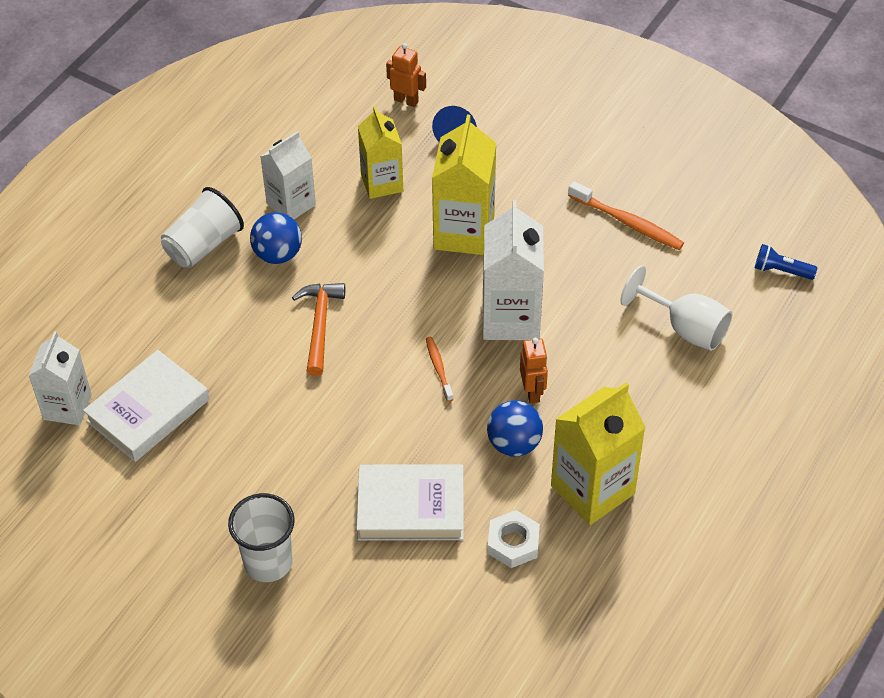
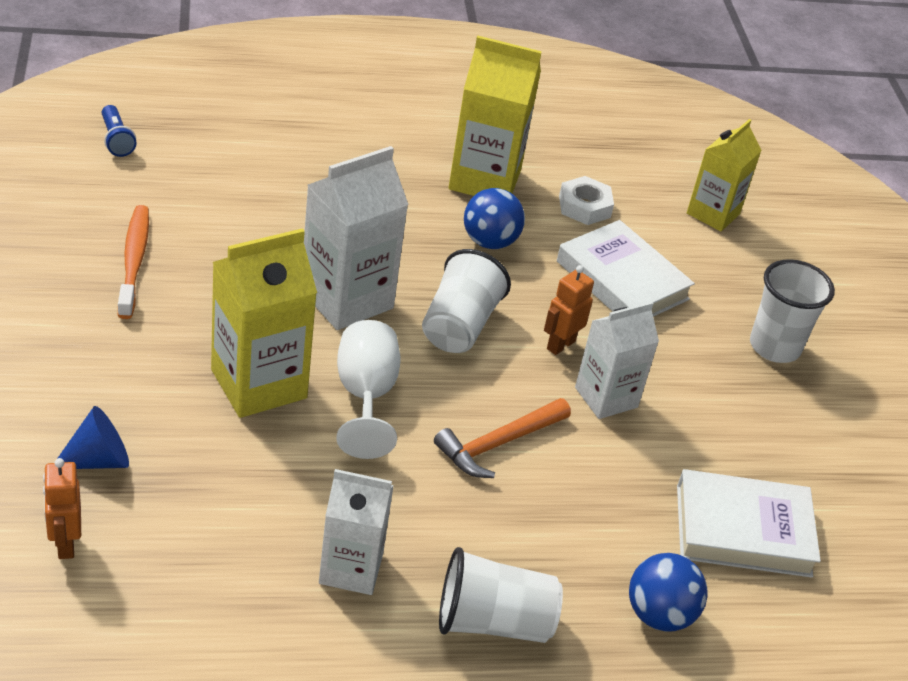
camera: 135 degrees left, 10 degrees down
(67, 407) = (817, 607): white carton -> white carton (606, 397)
(278, 254) = (439, 536): blue ball -> blue ball (659, 615)
(382, 183) = (240, 495): yellow carton -> yellow carton (713, 213)
(438, 368) = (459, 326): orange toothbrush -> white cup
(532, 392) = (421, 251): orange robot -> orange robot (560, 345)
(685, 328) = (248, 179): white goblet -> white goblet (365, 396)

